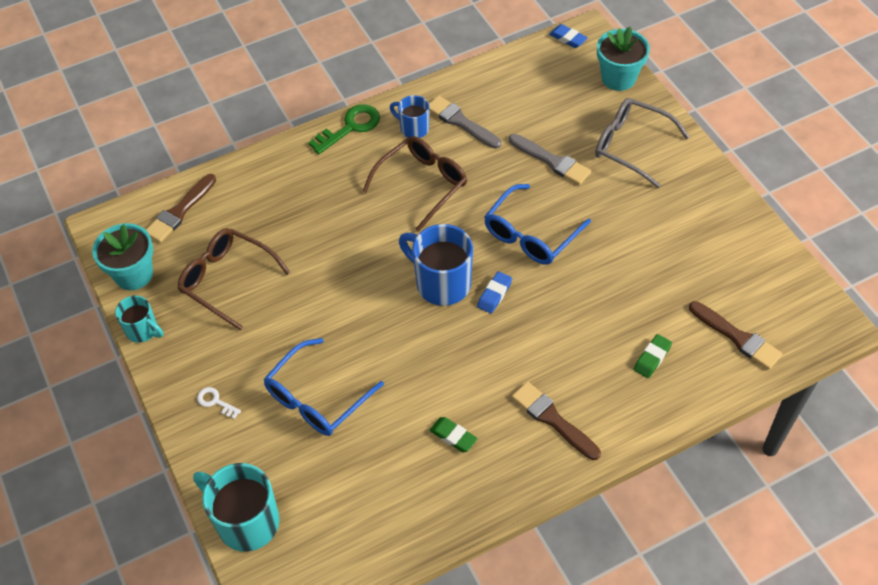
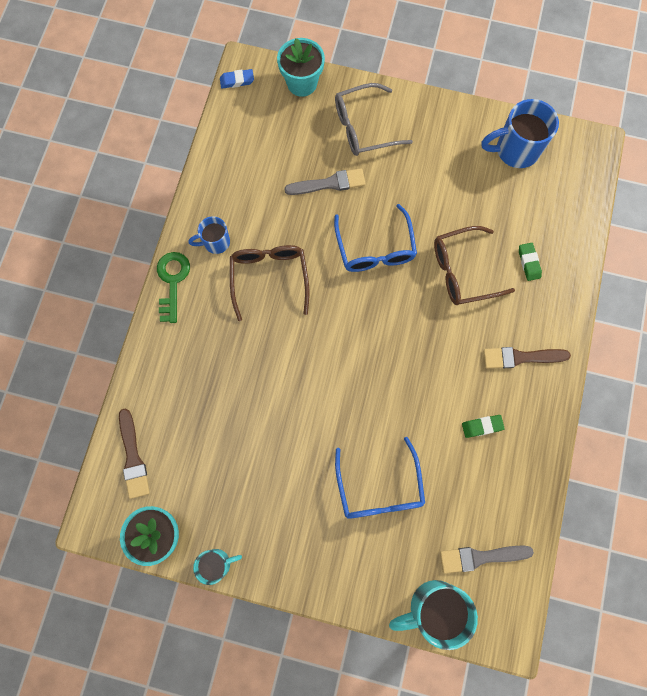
camera: 50 degrees left, 20 degrees up
(215, 402) = (323, 557): white key -> none
(227, 280) = (227, 471): brown glasses -> brown glasses (463, 271)
(441, 283) = (361, 335): blue mug -> blue mug (515, 150)
(461, 122) = (241, 208): grey brush -> grey brush (481, 557)
(494, 294) = (400, 311): blue eraser -> none
(737, 337) = (556, 203): brown brush -> none

